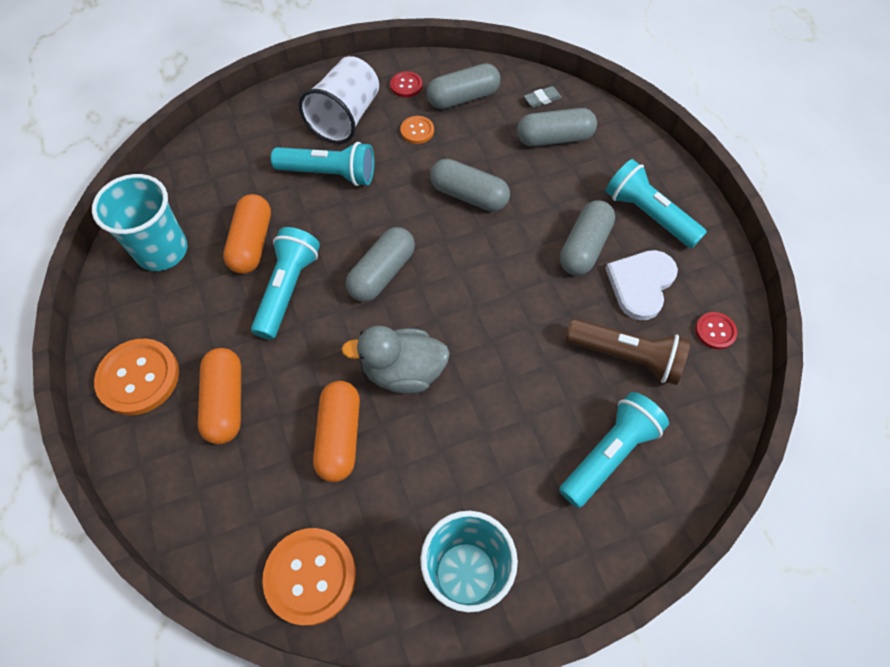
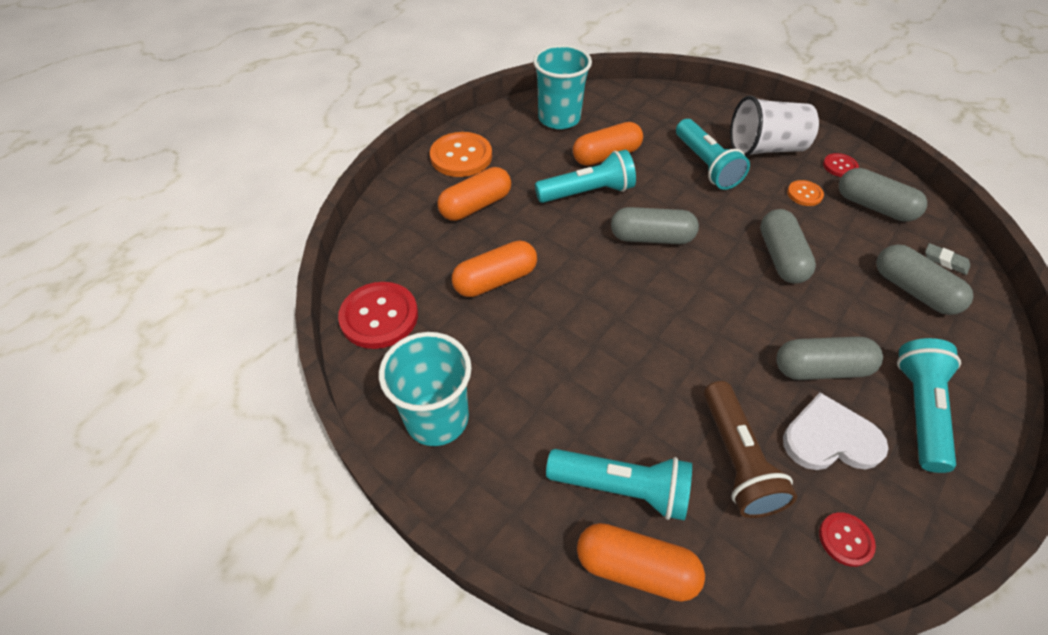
camera: 60 degrees right, 10 degrees down
(310, 576) = (379, 316): orange button -> red button
(403, 371) = (578, 292): grey duck -> none
(675, 483) = (636, 567): none -> orange capsule

